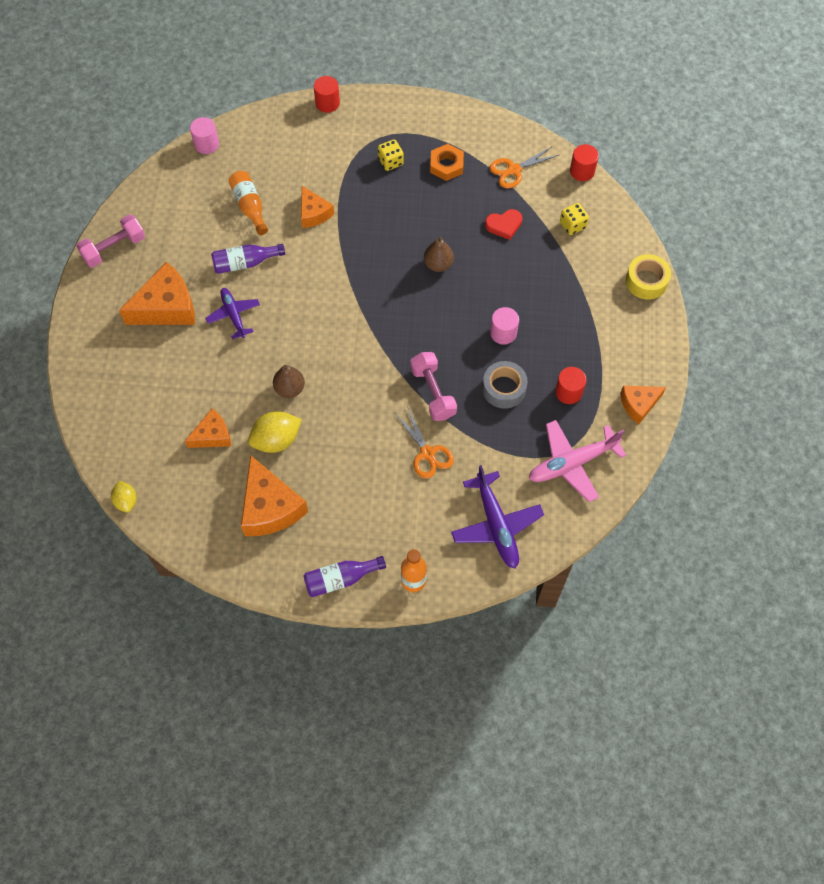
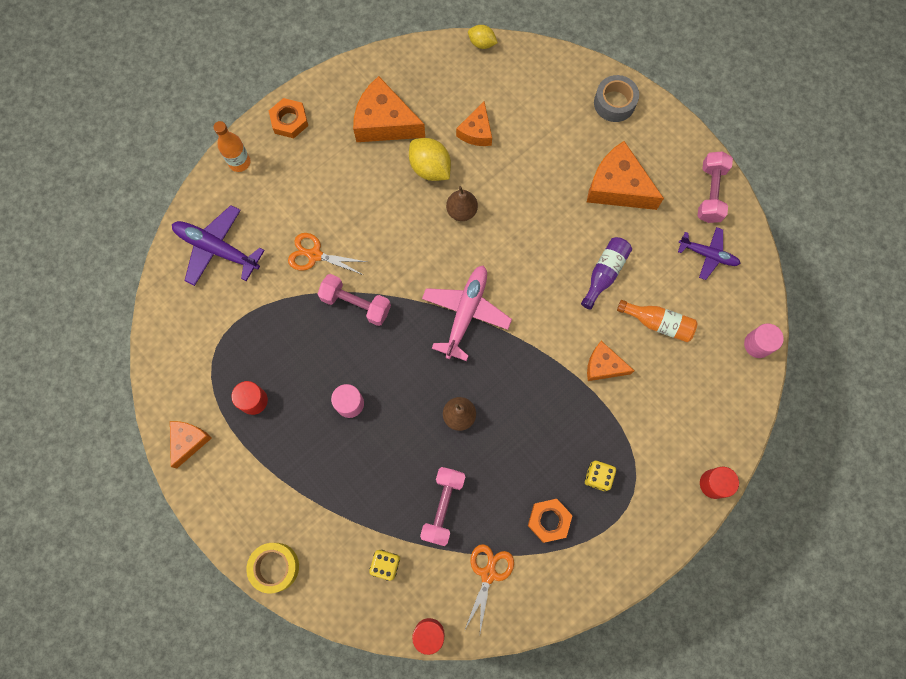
camera: 135 degrees right, 10 degrees up
(166, 307) = (617, 187): orange cheese -> orange cheese turned 105 degrees clockwise
(234, 315) = (563, 226): purple plane -> purple plane (707, 254)
(276, 440) = (430, 168): yellow lemon -> yellow lemon turned 60 degrees counterclockwise
(340, 579) = (289, 121): purple bottle -> orange nut
(504, 225) = (443, 507): red heart -> pink dumbbell
(504, 388) = (305, 356): grey tape -> grey tape (614, 103)
(572, 463) = (201, 345): pink plane -> pink plane (465, 313)

